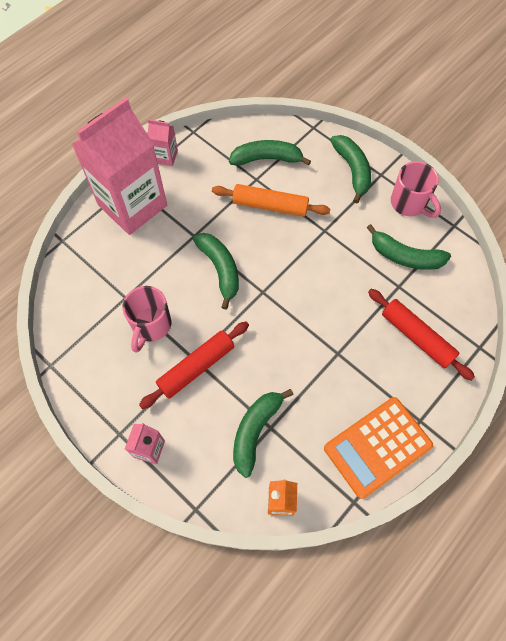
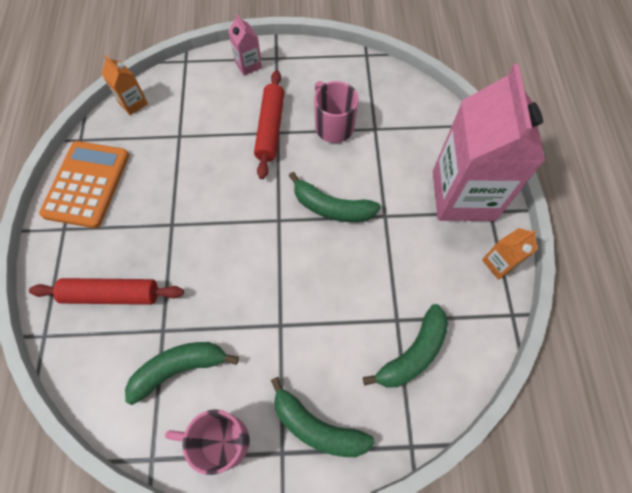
camera: 135 degrees right, 0 degrees up
(165, 157) = (499, 263): pink carton -> orange carton
(255, 431) = (188, 125): green banana -> none
(270, 205) = (354, 303): orange rolling pin -> none

